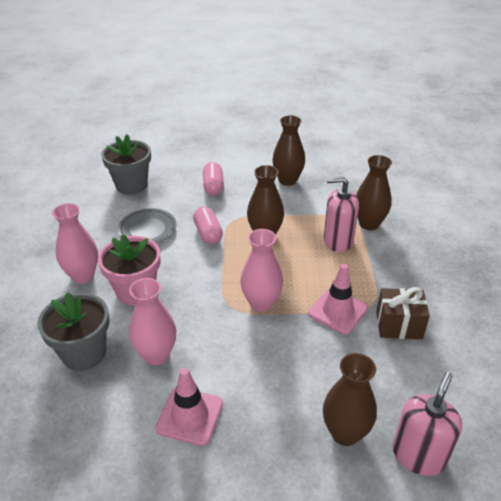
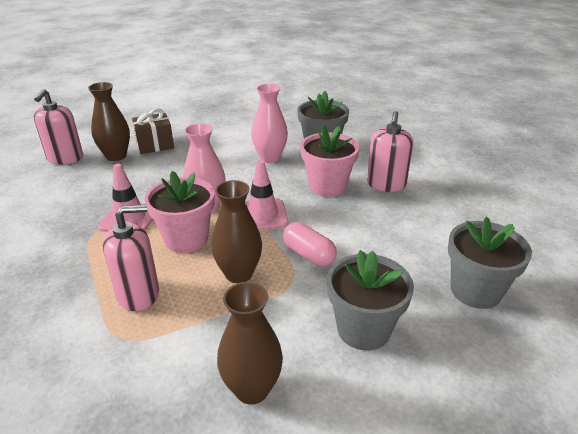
camera: 155 degrees right, 5 degrees down
(83, 276) = (386, 184): pink vase -> pink soap dispenser
(148, 229) = (380, 239): grey plate -> none
(190, 416) = (223, 141): pink traffic cone -> pink traffic cone (262, 215)
(213, 186) = (363, 329): pink capsule -> grey flower pot
(292, 273) = (186, 239): none -> pink flower pot
(369, 224) = (92, 337): brown vase -> none
(399, 325) = (66, 223): brown gift -> brown gift (155, 145)

